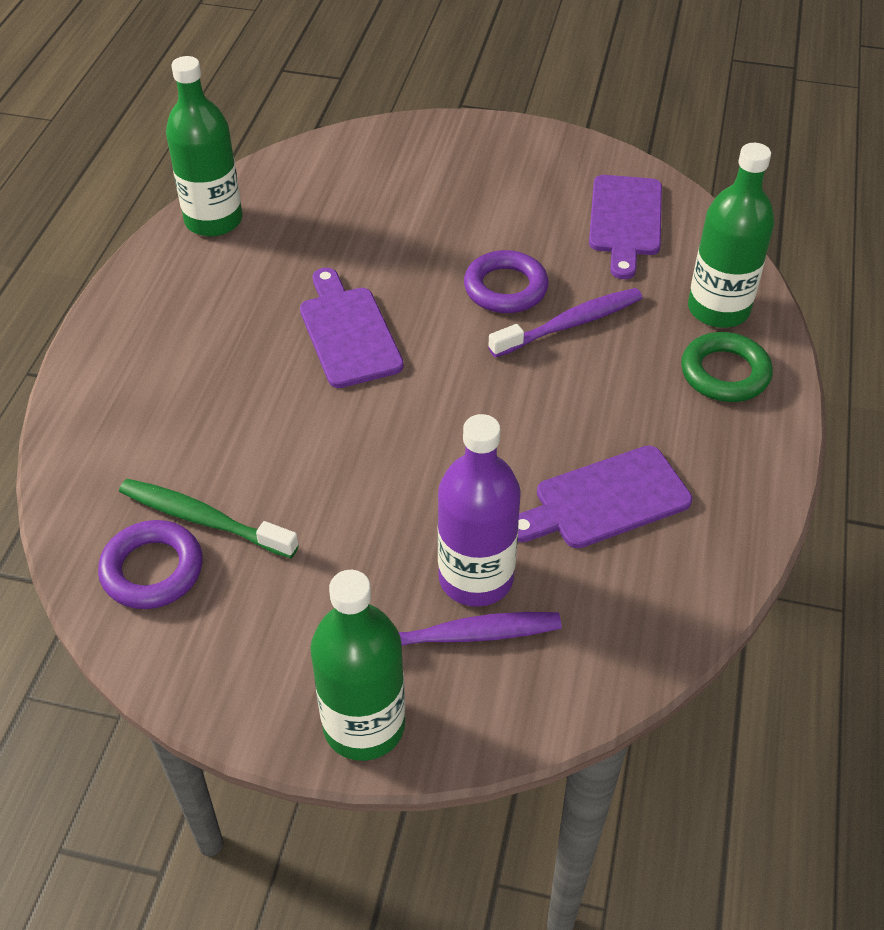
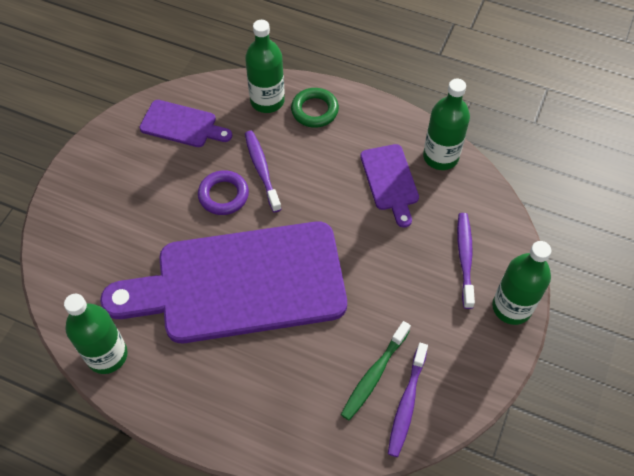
camera: 80 degrees left, 10 degrees up
(152, 570) = (406, 404): purple ring -> purple toothbrush
(348, 332) = (240, 283): purple cutting board -> purple cutting board, size x2.31
(476, 578) = (431, 246): purple bottle -> none
(691, 576) = (440, 157): none -> green bottle

